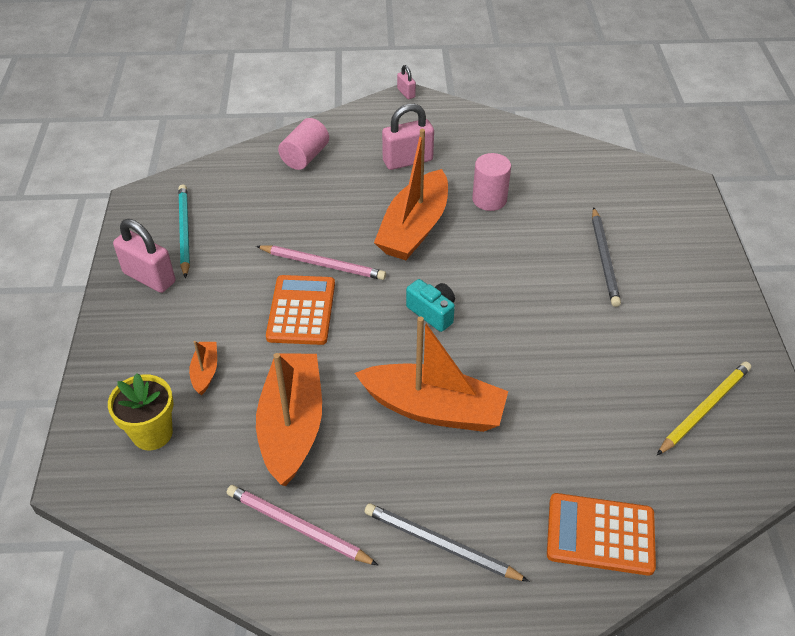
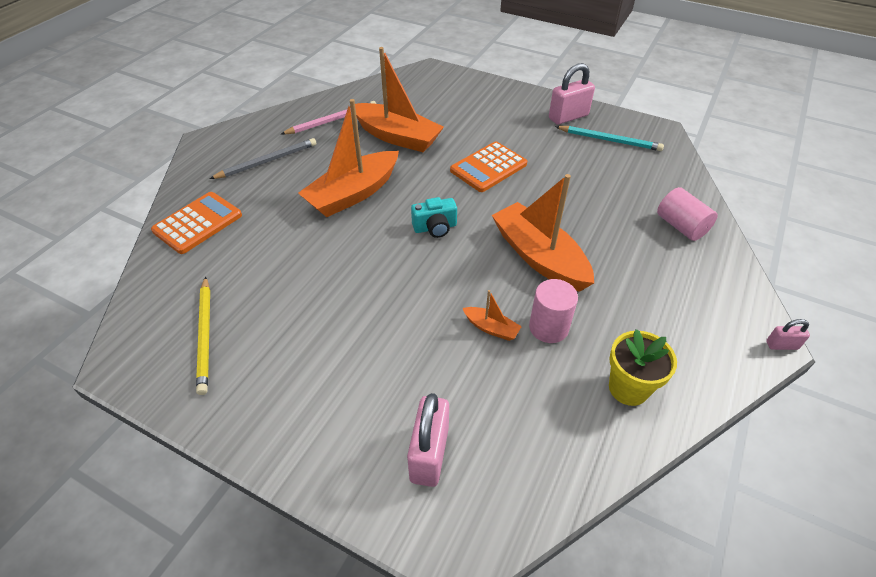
camera: 120 degrees right, 0 degrees up
(152, 433) = (437, 93): yellow flower pot -> yellow flower pot (628, 388)
(205, 372) = (466, 118): orange boat -> orange boat (491, 328)
(301, 310) = (488, 167): orange calculator -> orange calculator turned 105 degrees clockwise
(323, 264) = (529, 192): pink pencil -> none
(407, 160) = (644, 293): pink padlock -> pink padlock (429, 454)
(604, 259) = (406, 373): grey pencil -> none

